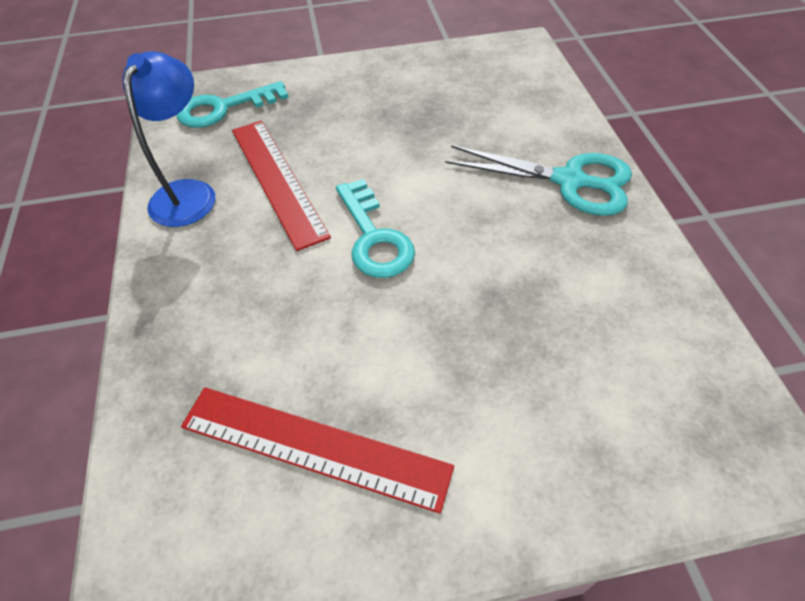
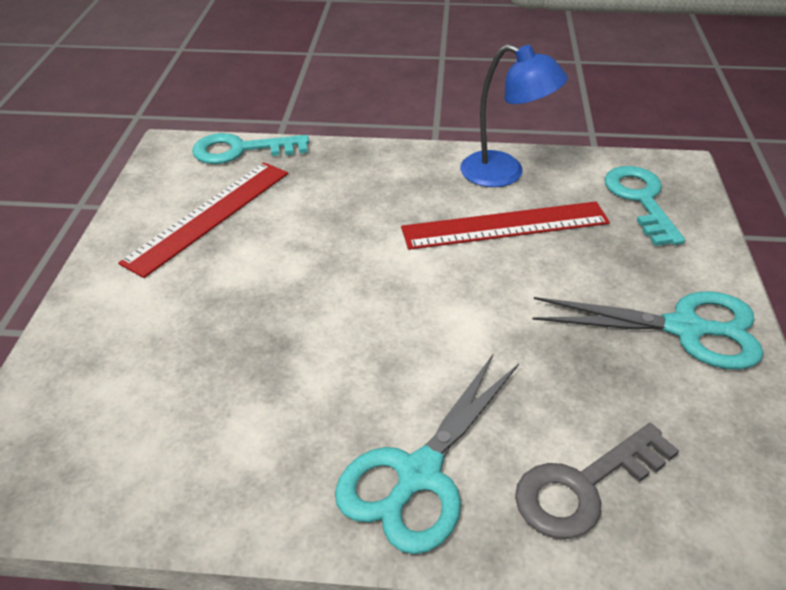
camera: 105 degrees right, 10 degrees down
(374, 237) = (397, 277): turquoise key -> turquoise key (241, 150)
(377, 83) = (685, 329): none -> turquoise scissors
(532, 113) = (584, 486): none -> grey key

